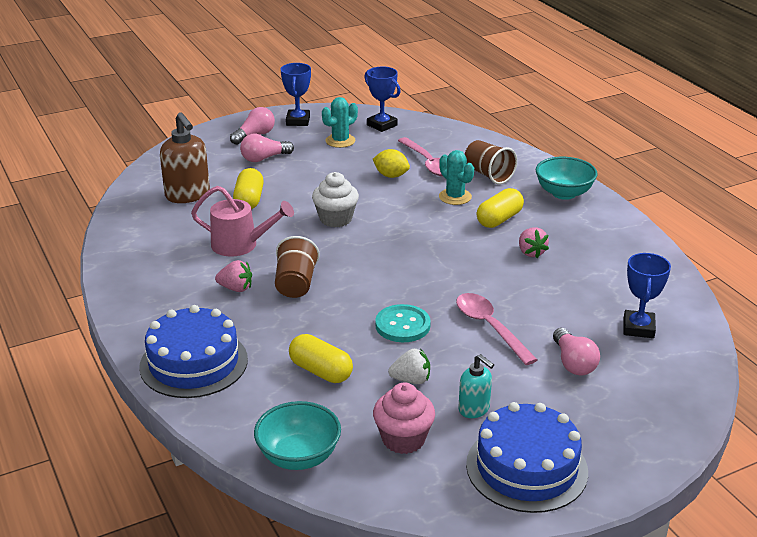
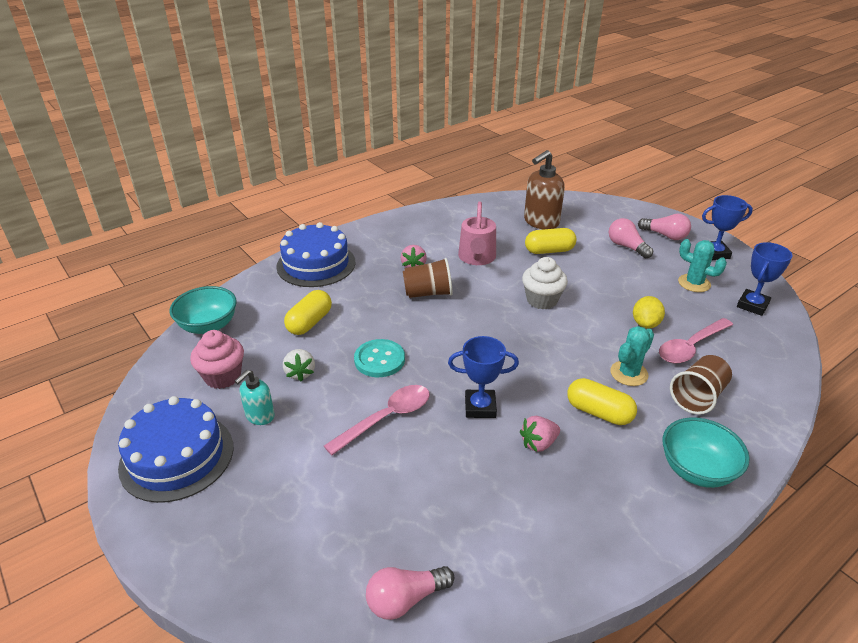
camera: 80 degrees right, 5 degrees up
(573, 363) = (333, 487): pink light bulb -> pink light bulb (405, 599)
(638, 328) = (408, 550): blue trophy -> blue trophy (480, 407)

